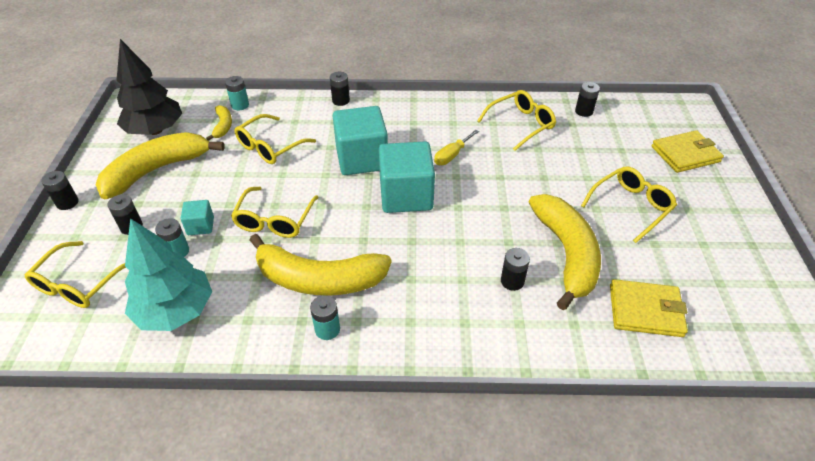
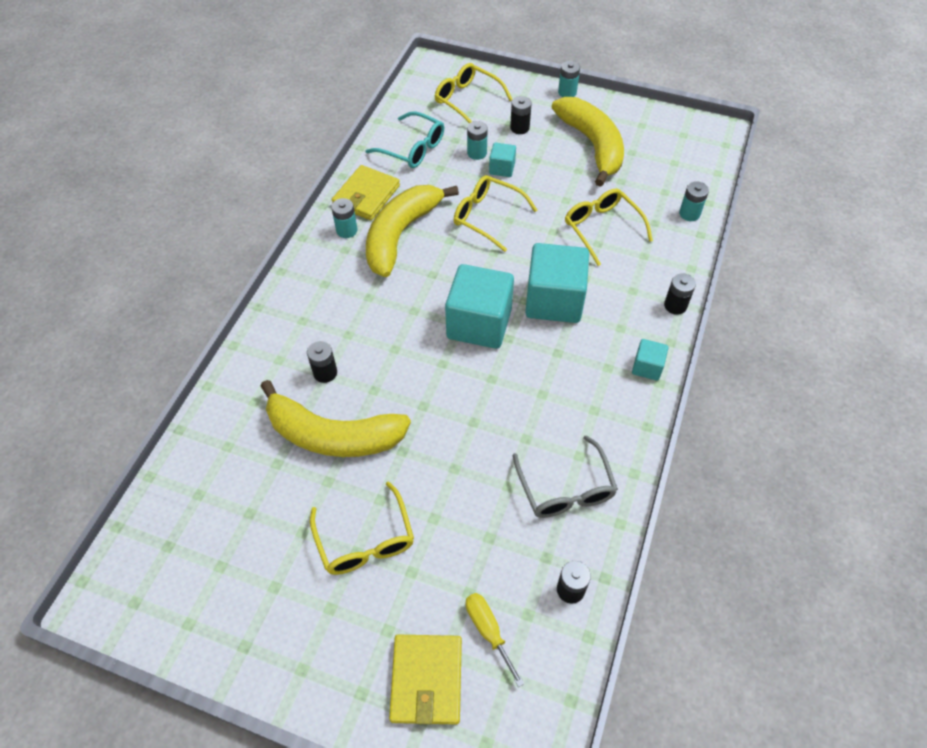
camera: 110 degrees right, 10 degrees up
(67, 203) = (567, 92): black battery -> turquoise battery
(155, 130) = (659, 147): black tree -> none
(176, 311) = (413, 148): turquoise tree -> turquoise glasses
(223, 126) = (652, 196): yellow banana -> none
(403, 105) = (647, 367): none -> turquoise cube
(452, 155) = (529, 386): yellow screwdriver -> yellow screwdriver (488, 631)
(521, 124) = (565, 488): yellow glasses -> grey glasses
(645, 310) = (232, 470): yellow wallet -> yellow wallet (366, 195)

